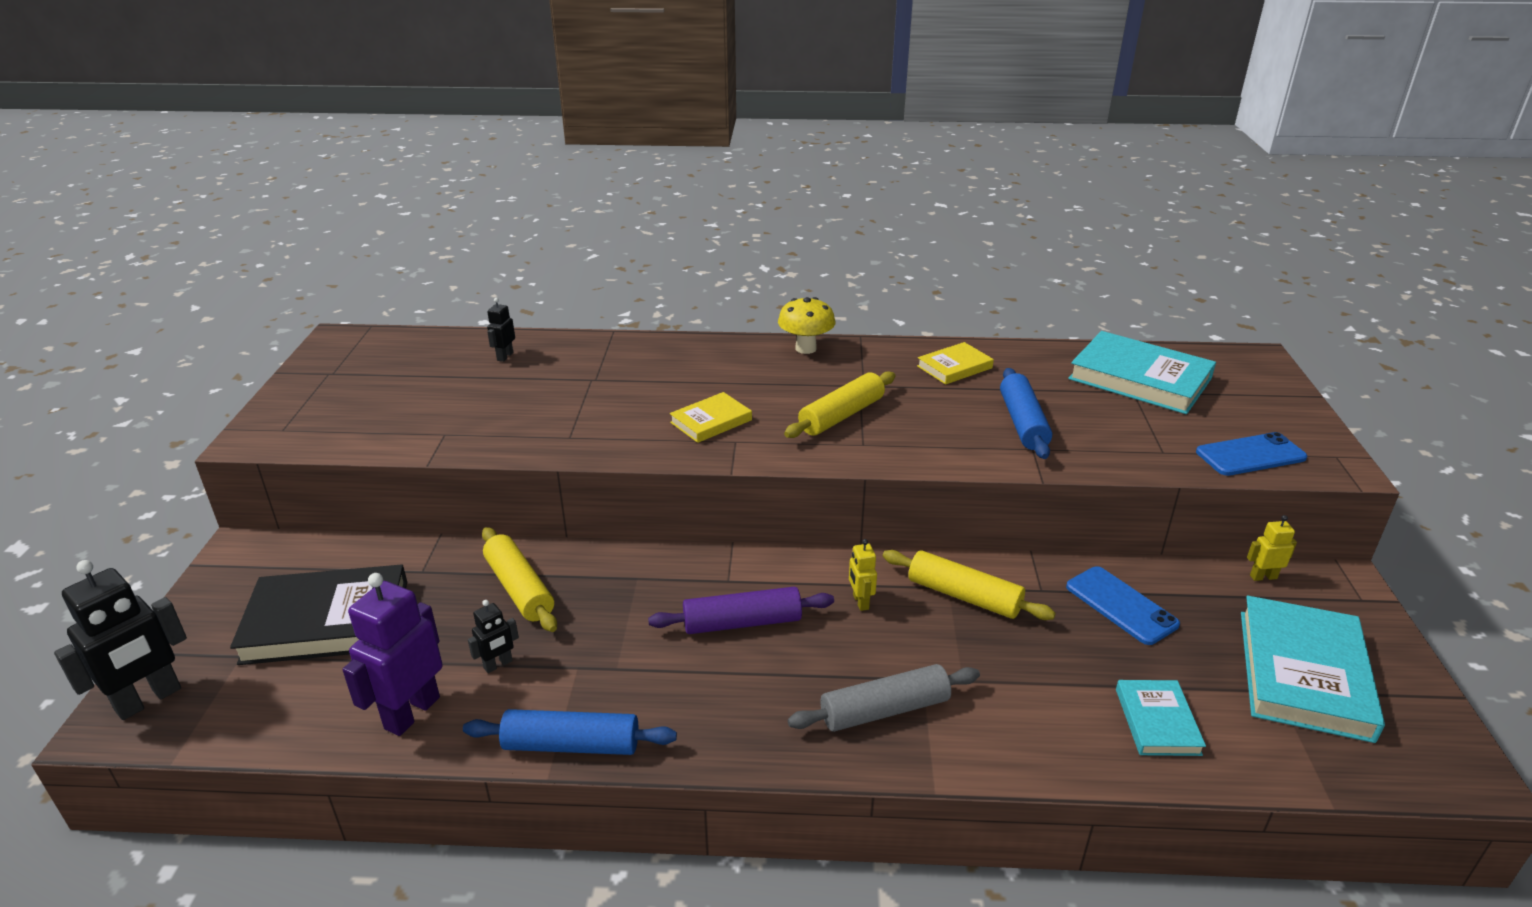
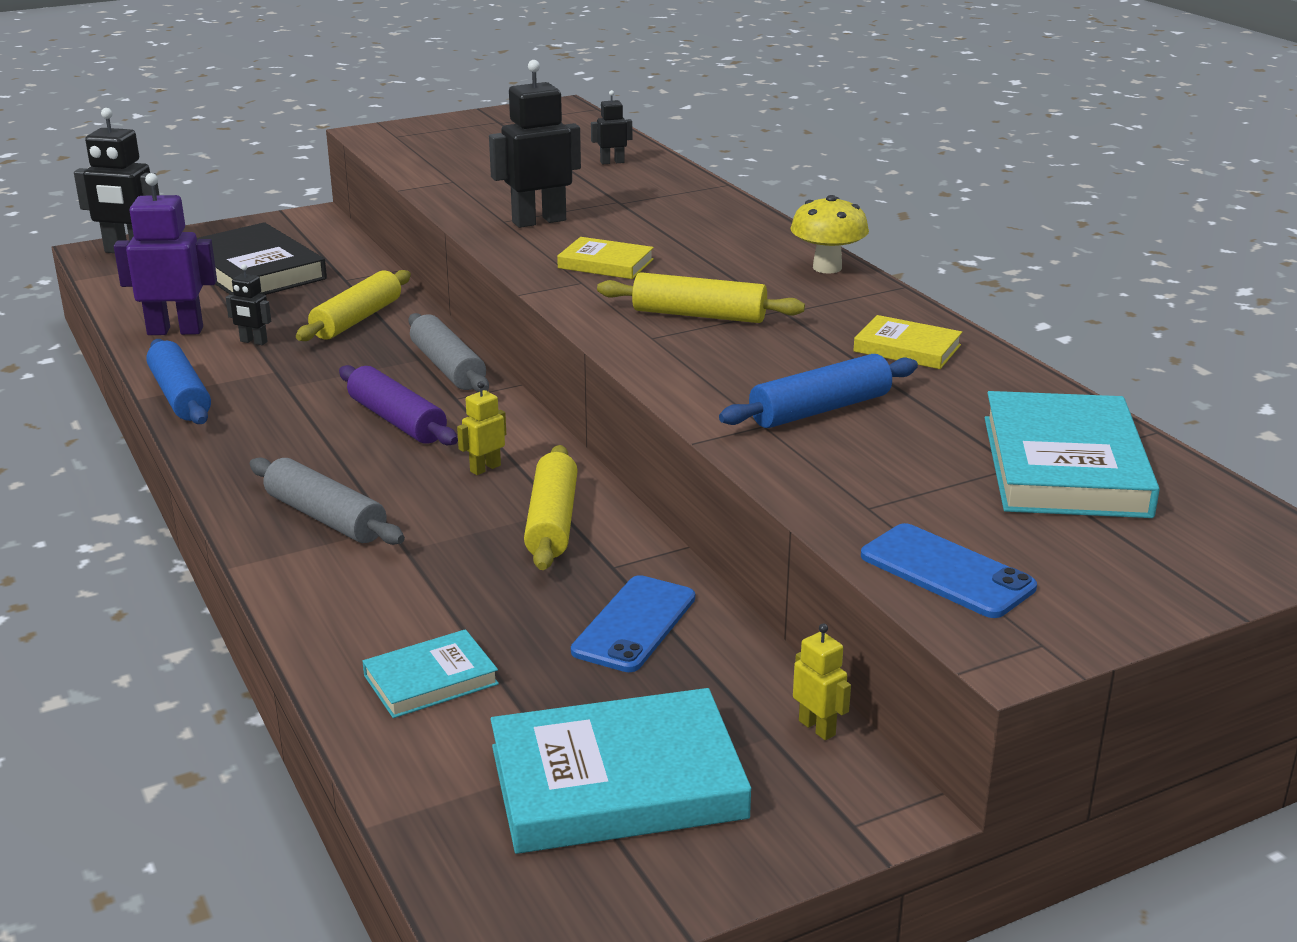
camera: 60 degrees right, 5 degrees down
(590, 422) = (539, 221): none -> black robot
(668, 567) = (448, 367): none -> grey rolling pin

